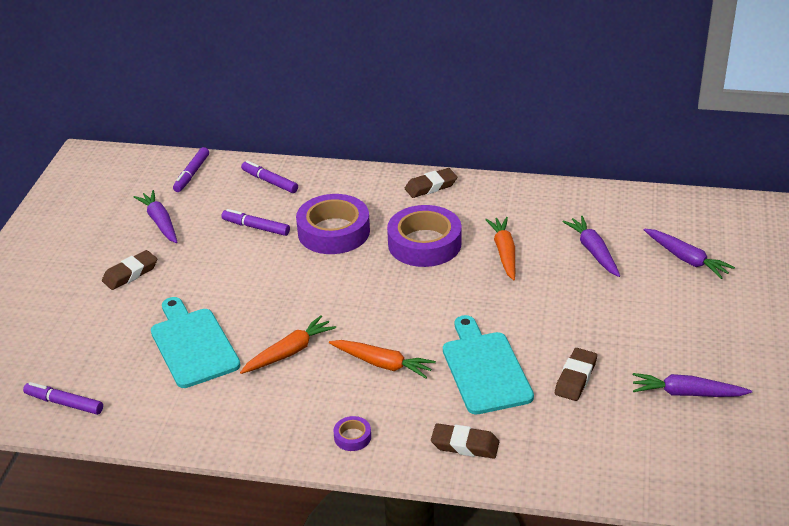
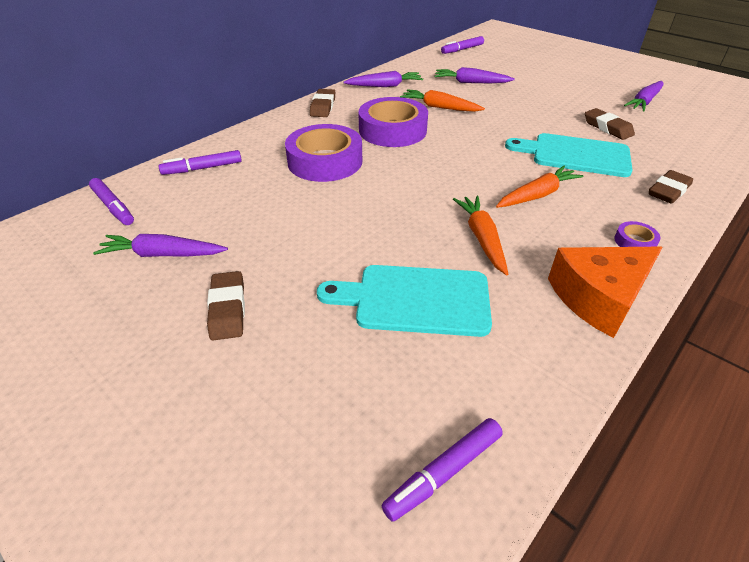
camera: 60 degrees left, 5 degrees up
(256, 227) = (262, 197): purple marker -> purple marker (462, 49)
(258, 431) = (599, 297): none -> orange cheese
(686, 259) = (507, 63): purple carrot -> purple carrot (385, 86)

